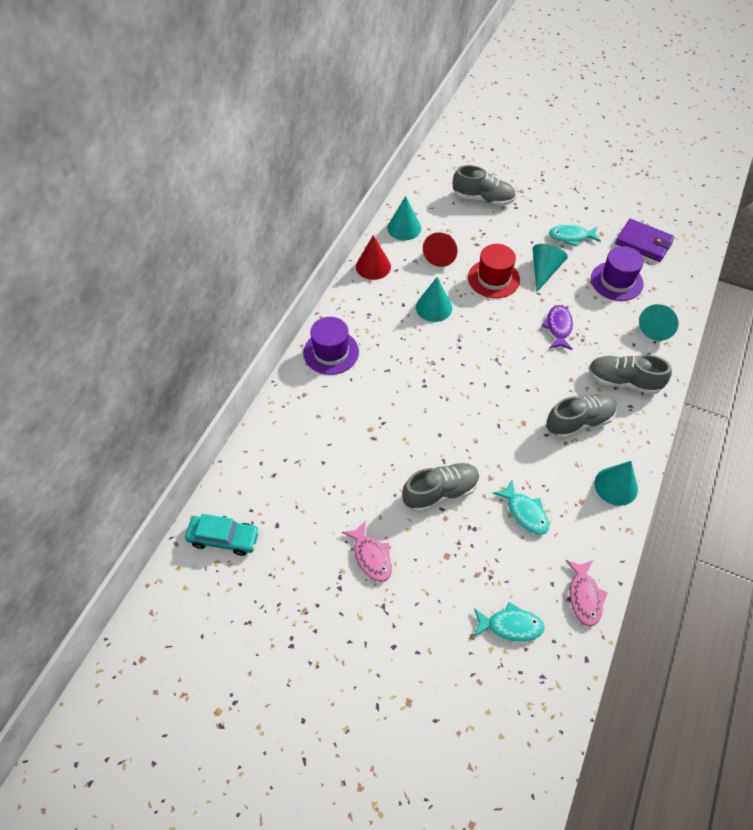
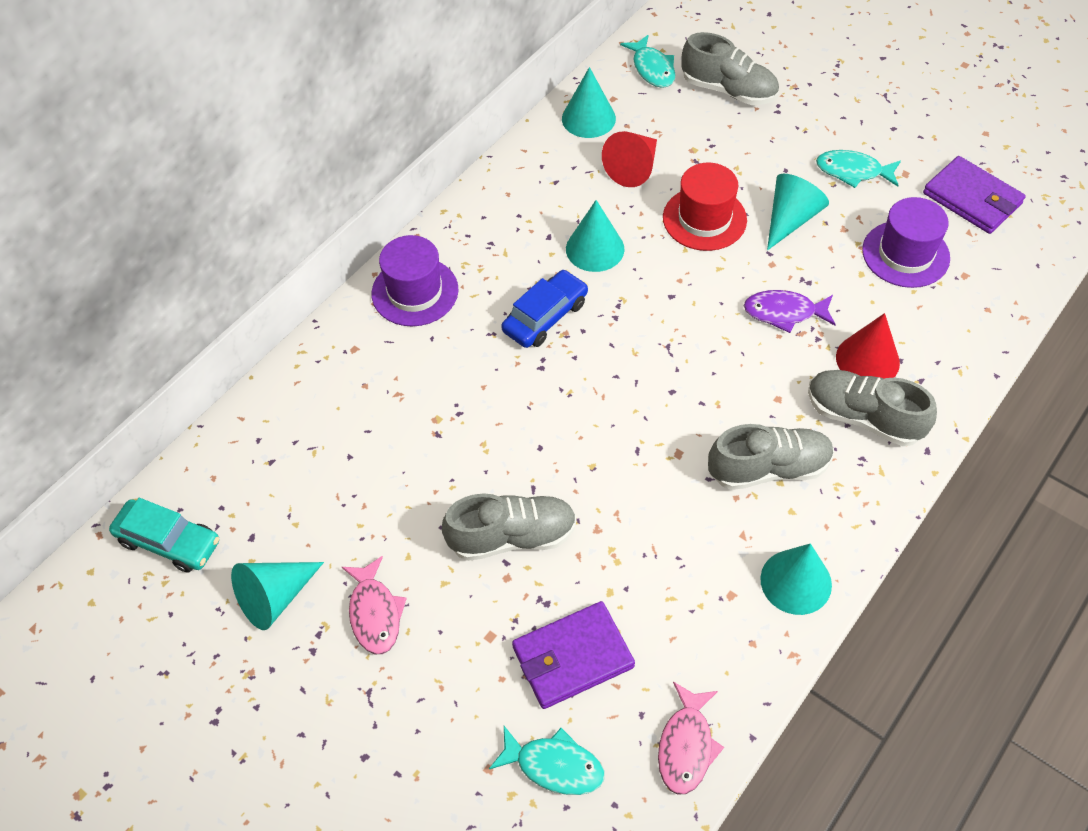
camera: 15 degrees right, 0 degrees up
(373, 266) = (521, 171): red cone -> red cone (867, 360)
(417, 354) = (545, 317): none -> blue car
(500, 558) = (572, 657): none -> purple wallet
(525, 512) = (634, 594): turquoise fish -> turquoise fish (652, 69)
(558, 327) = (784, 312): purple fish -> purple fish turned 105 degrees counterclockwise
(657, 327) = (950, 338): turquoise cone -> turquoise cone (275, 597)

